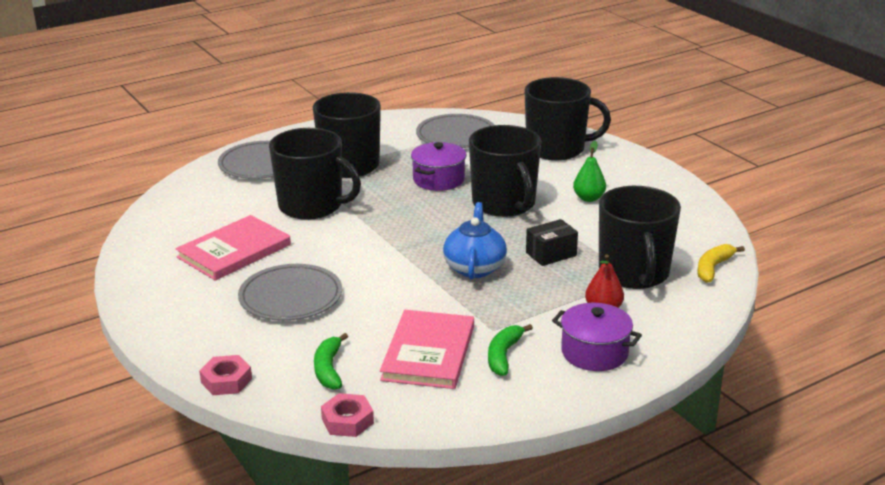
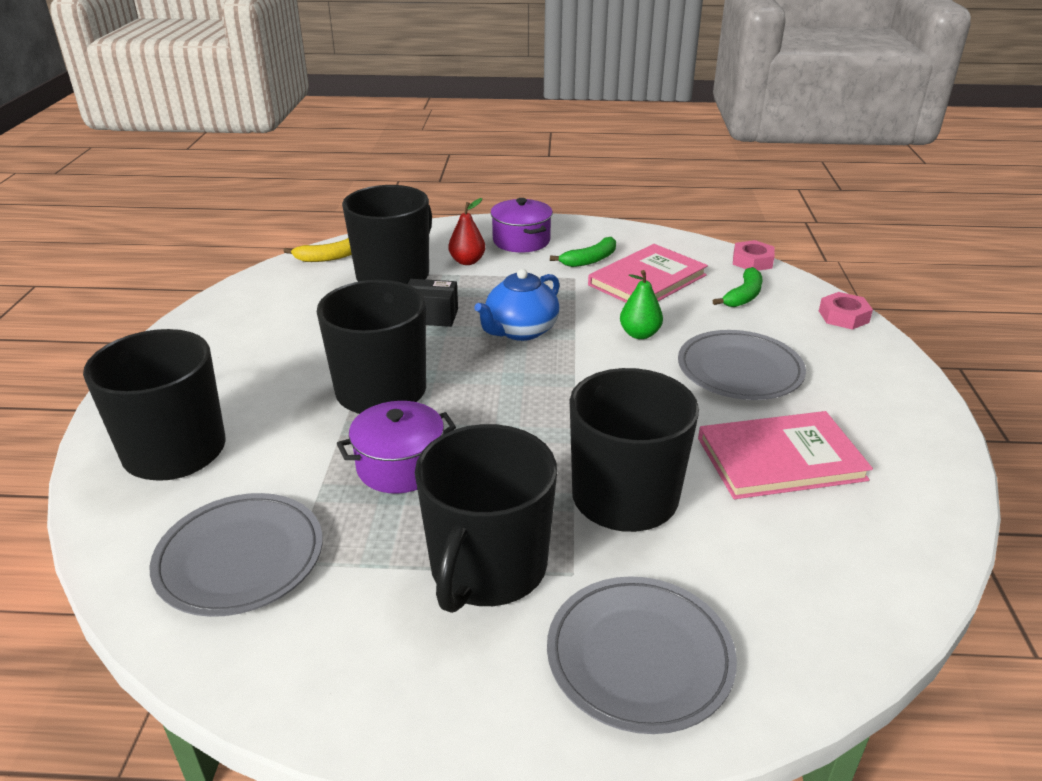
camera: 145 degrees left, 5 degrees up
(588, 198) = (287, 358): green pear -> green pear (639, 334)

